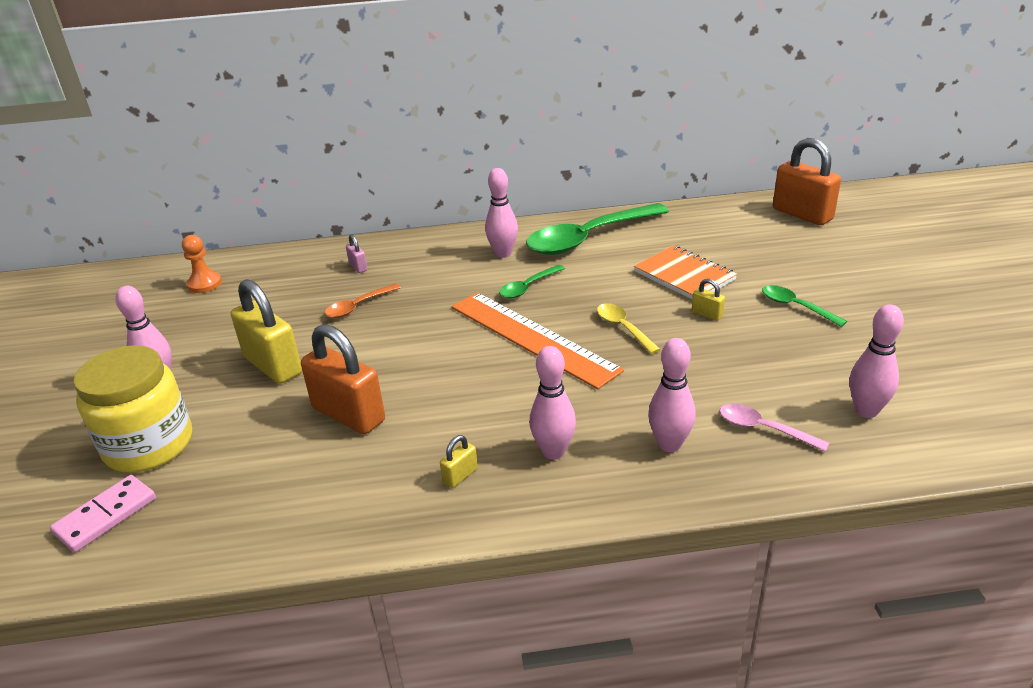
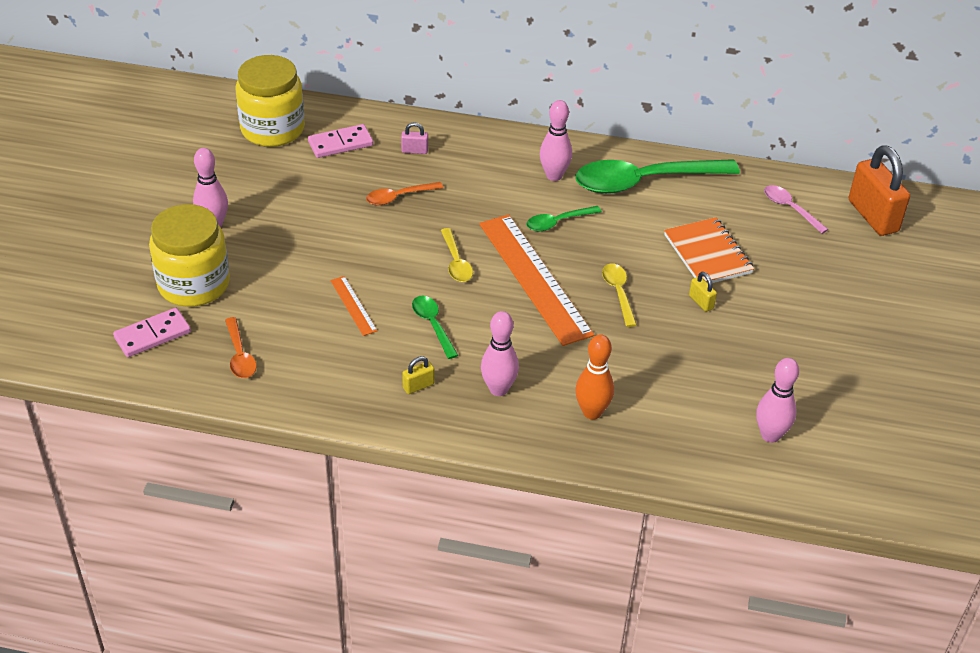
camera: 15 degrees right, 10 degrees up
(204, 284) = (272, 129): orange pawn -> yellow jar
(227, 506) = (240, 355): none -> orange spoon
(273, 365) = (307, 238): yellow padlock -> none
(280, 279) = (340, 144): none -> pink domino
(348, 415) = (353, 305): orange padlock -> orange ruler
(358, 267) = (414, 151): pink padlock -> pink padlock turned 75 degrees counterclockwise
(444, 345) = (456, 262): none -> yellow spoon
(669, 444) = (592, 412): pink bowling pin -> orange bowling pin
(763, 429) = (675, 423): pink spoon -> pink spoon (790, 208)
(795, 306) = (786, 319): green spoon -> green spoon (432, 325)

